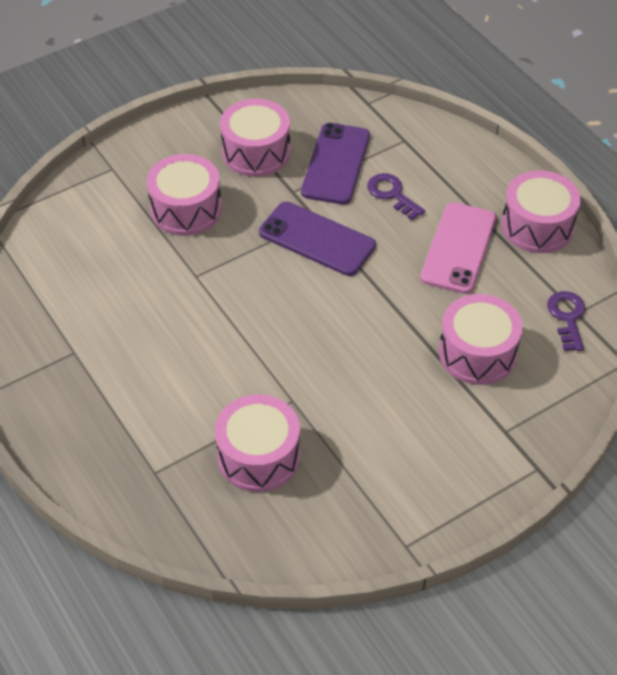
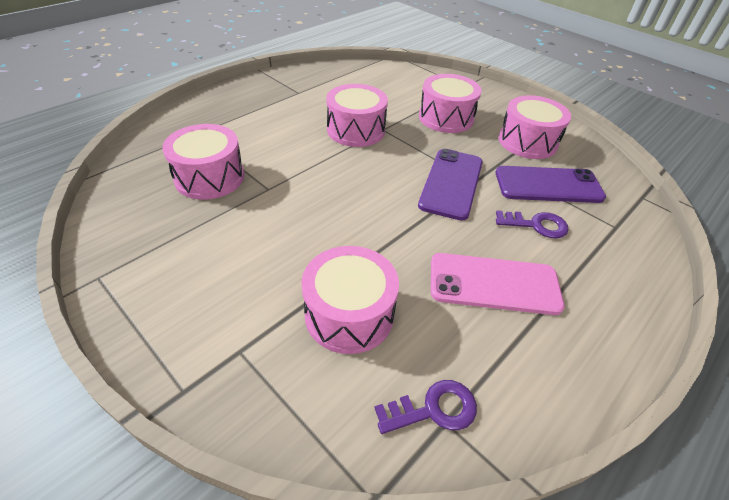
camera: 75 degrees right, 5 degrees down
(392, 194) = (536, 225): purple key -> purple key turned 60 degrees clockwise
(537, 226) = (573, 360): pink drum -> pink drum (356, 130)

